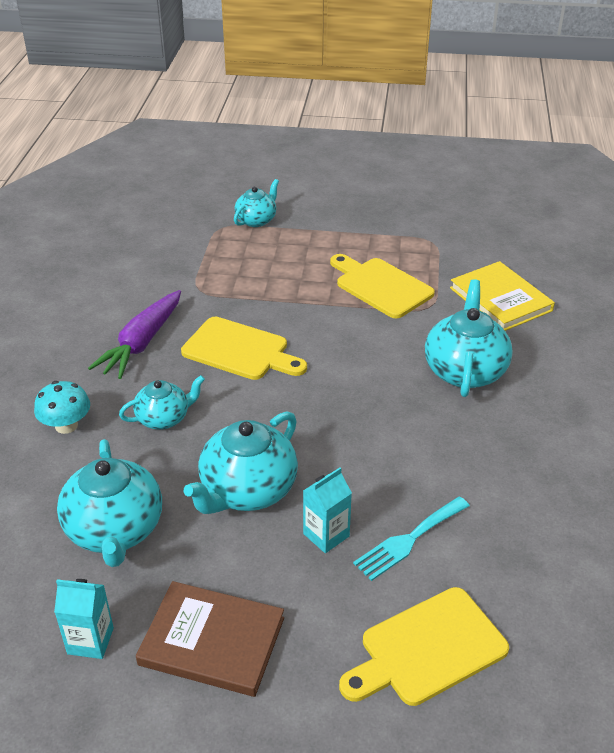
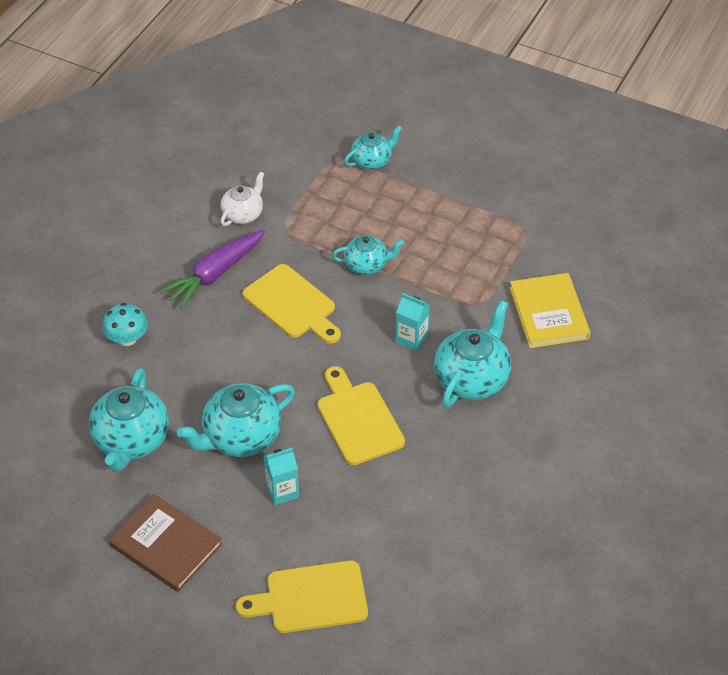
camera: 20 degrees right, 10 degrees up
(90, 641) = (85, 519): turquoise carton -> turquoise carton (411, 339)
(148, 286) = (243, 214): none -> white teapot
(164, 418) = (204, 353): turquoise teapot -> turquoise teapot (367, 265)
(381, 286) = (448, 269): yellow cutting board -> yellow cutting board (358, 419)
(409, 540) = (342, 514): turquoise fork -> none

